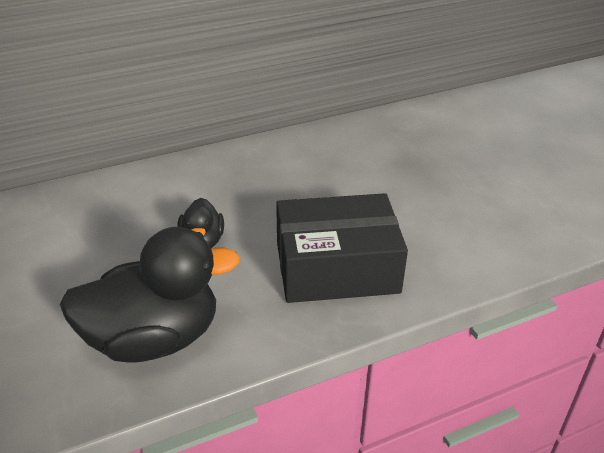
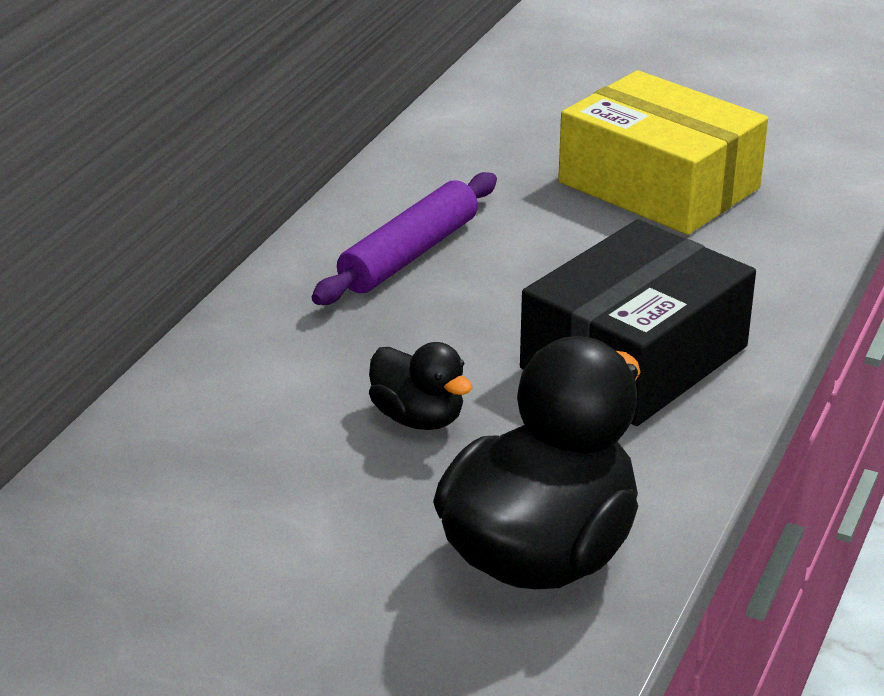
camera: 40 degrees left, 5 degrees down
(309, 166) = (409, 254): none -> purple rolling pin
(475, 187) = (658, 185): none -> yellow box

